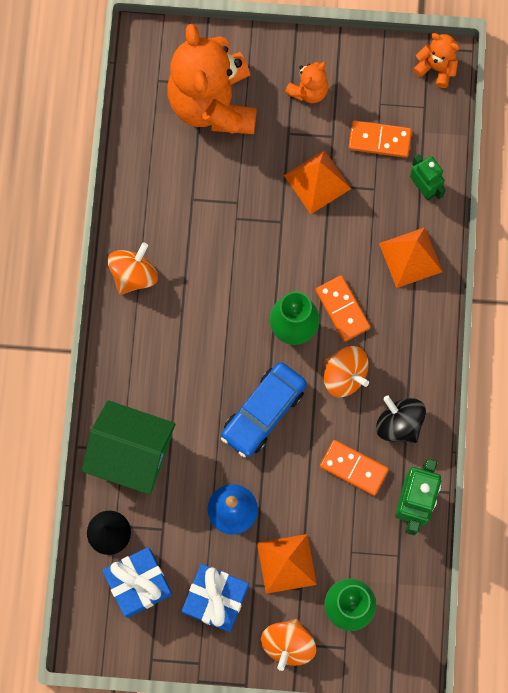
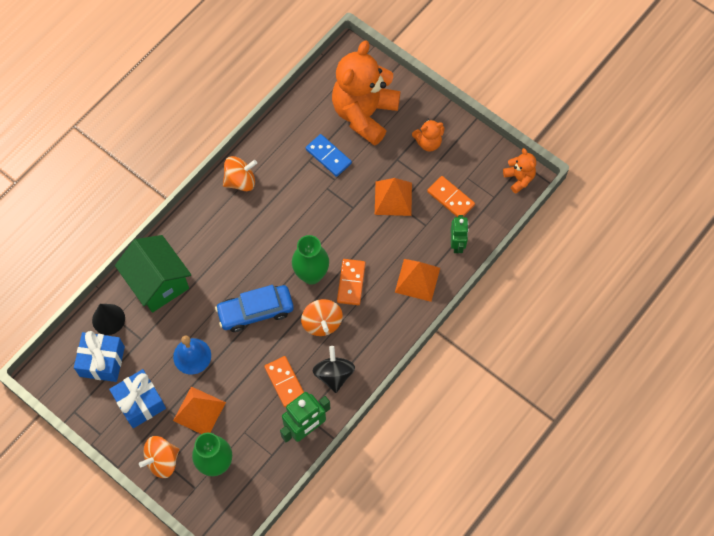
camera: 35 degrees right, 10 degrees down
(210, 180) = (328, 156): none -> blue domino

